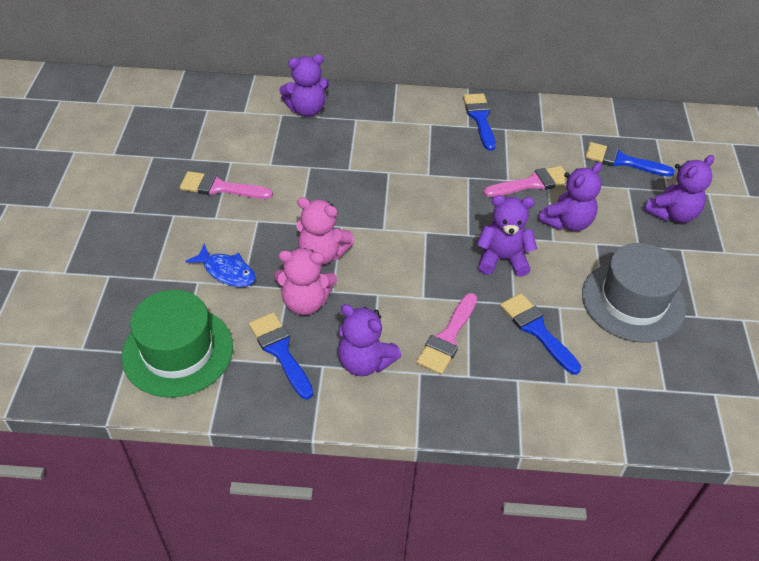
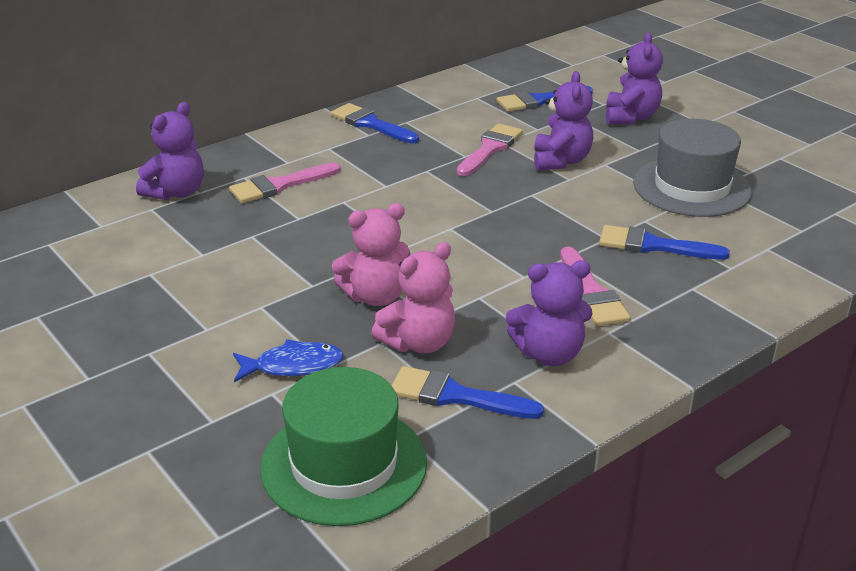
camera: 40 degrees left, 15 degrees down
(220, 188) = (172, 301): pink brush -> pink brush (279, 185)
(502, 259) = (548, 212): purple teddy bear -> none

